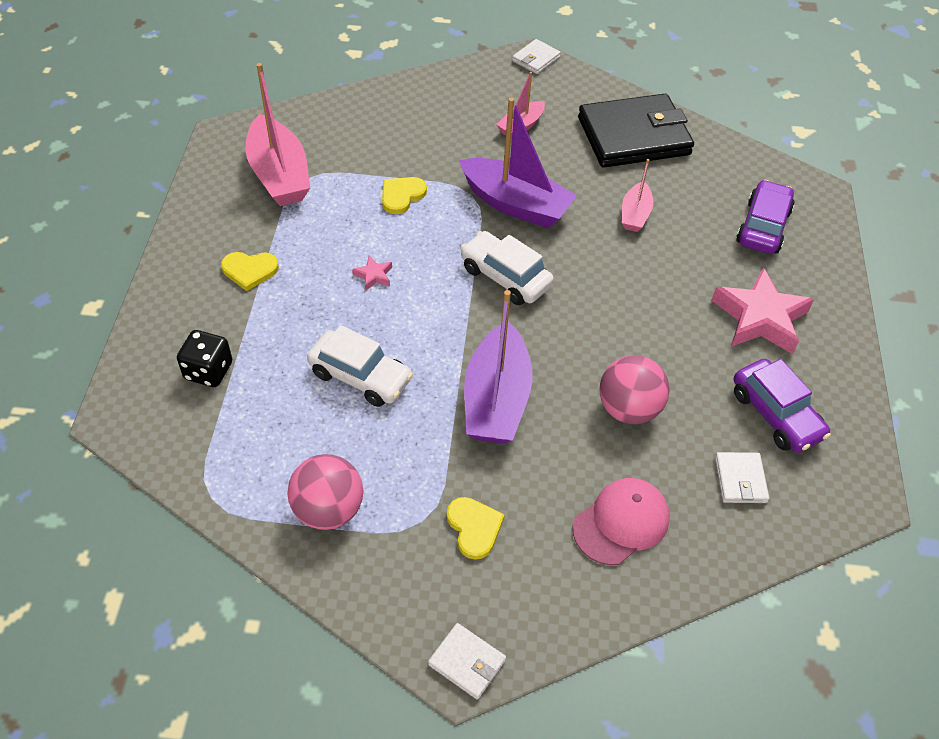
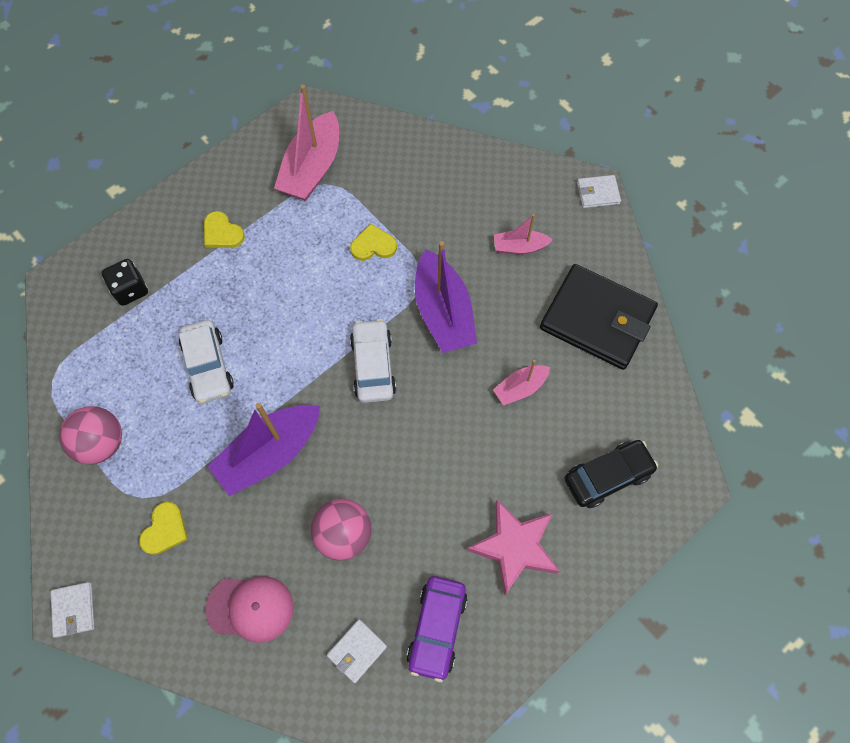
camera: 45 degrees right, 15 degrees up
(373, 276) = (291, 296): pink star -> none
(763, 227) = (607, 476): purple car -> black car

